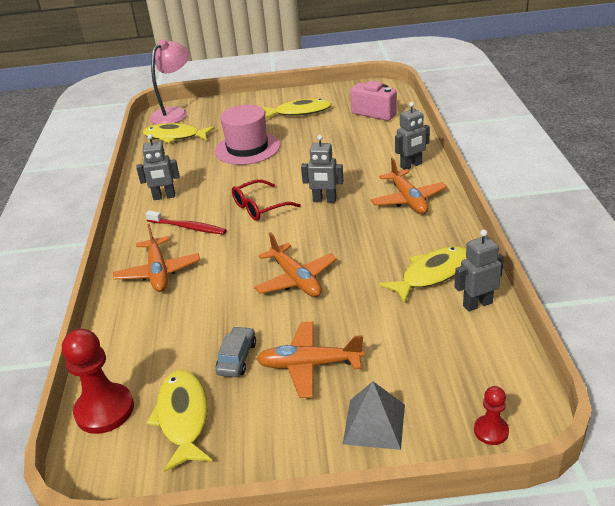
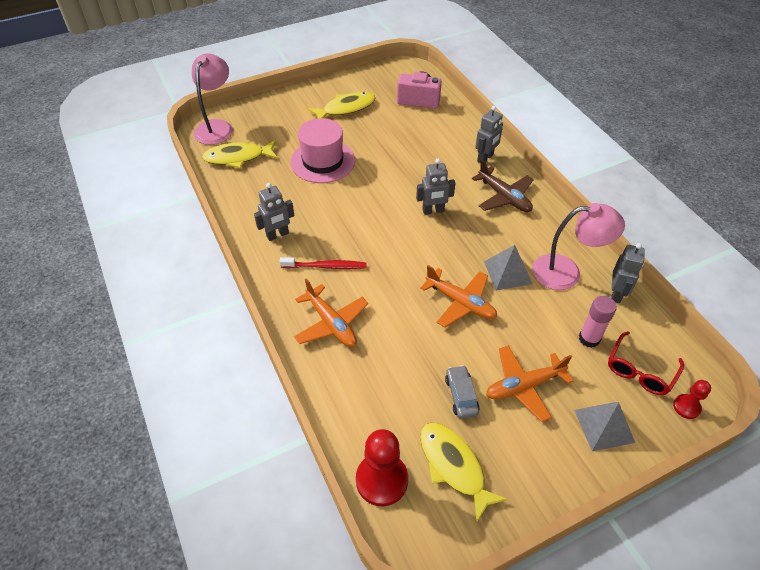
camera: 25 degrees left, 15 degrees up
(260, 207) = (379, 230): red glasses -> red glasses (640, 370)
(365, 263) = (507, 272): none -> grey pyramid
(408, 199) = (504, 197): orange plane -> brown plane
(415, 338) = (589, 339): none -> pink glue stick
(431, 274) = (566, 272): yellow fish -> pink lamp
(477, 304) = (616, 294): grey robot -> grey robot turned 150 degrees clockwise

